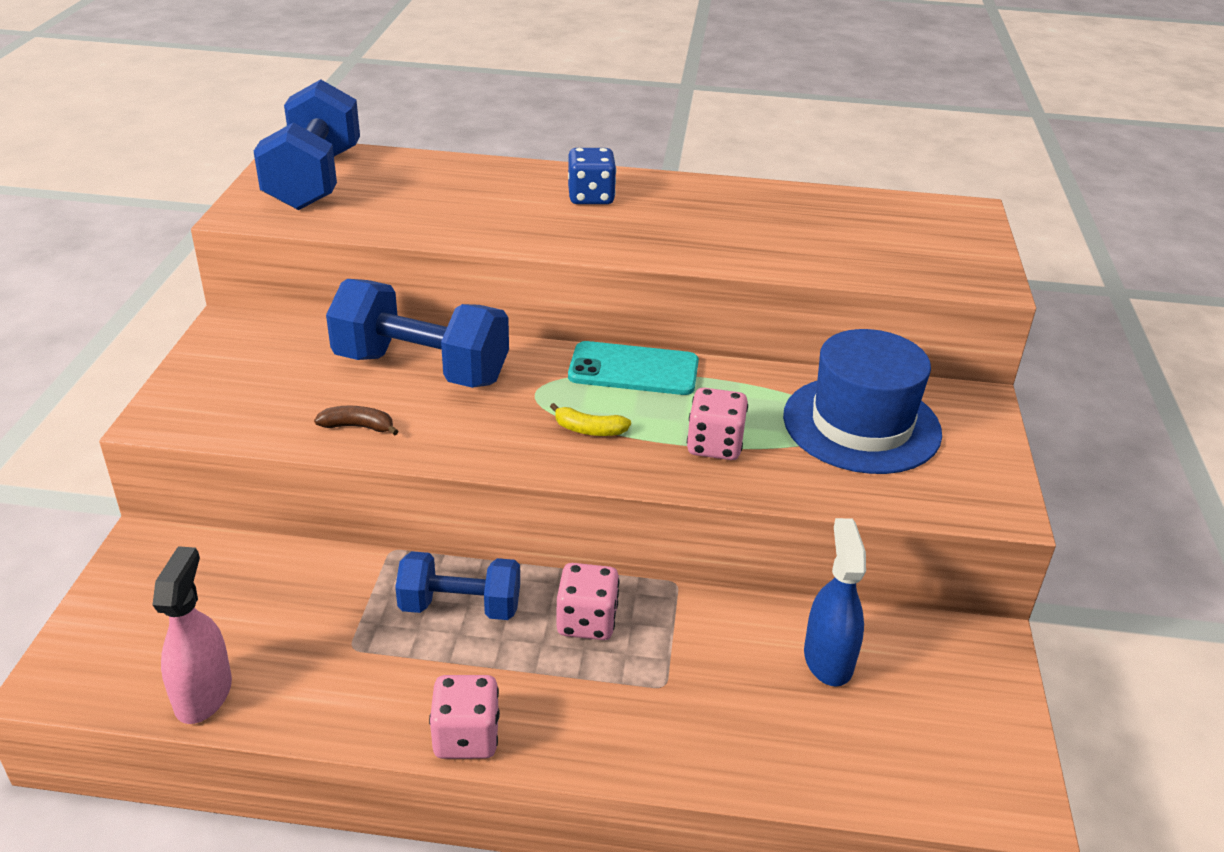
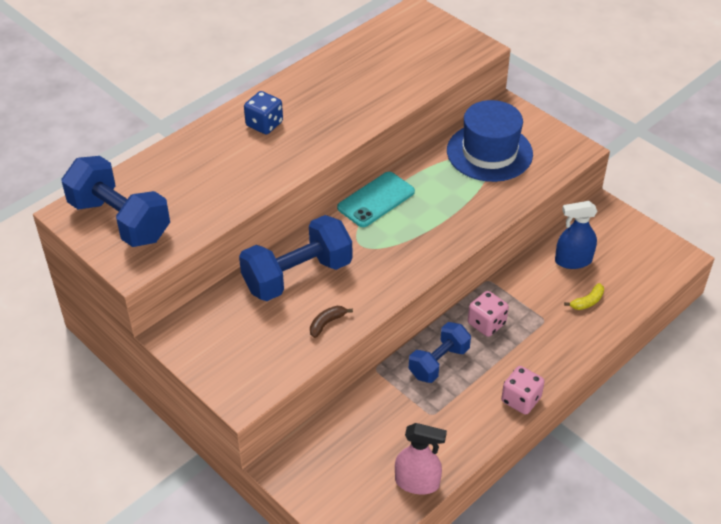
camera: 50 degrees left, 10 degrees up
(203, 694) = (417, 482): pink spray bottle -> pink spray bottle turned 150 degrees clockwise
(589, 430) = (409, 242): yellow banana -> yellow banana (587, 301)
(714, 445) = (460, 207): pink dice -> none
(828, 659) = (573, 260): blue spray bottle -> blue spray bottle turned 45 degrees counterclockwise

